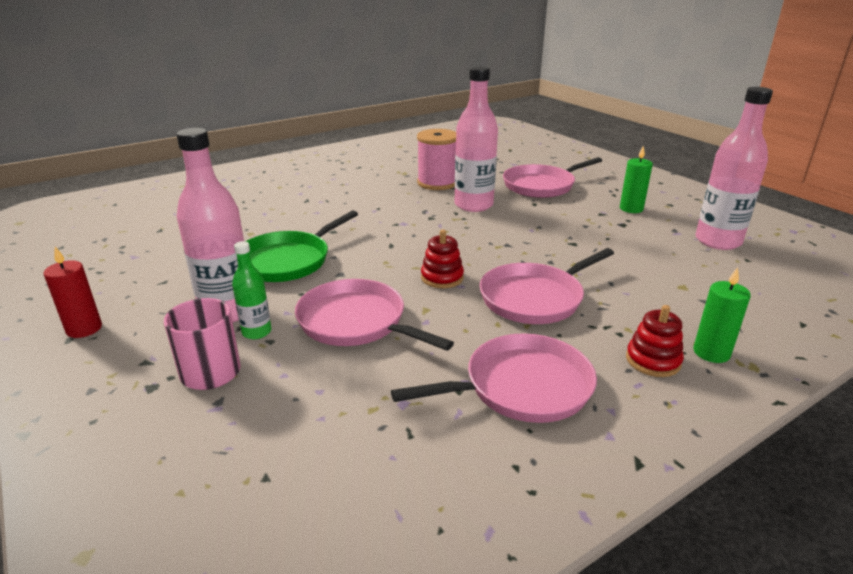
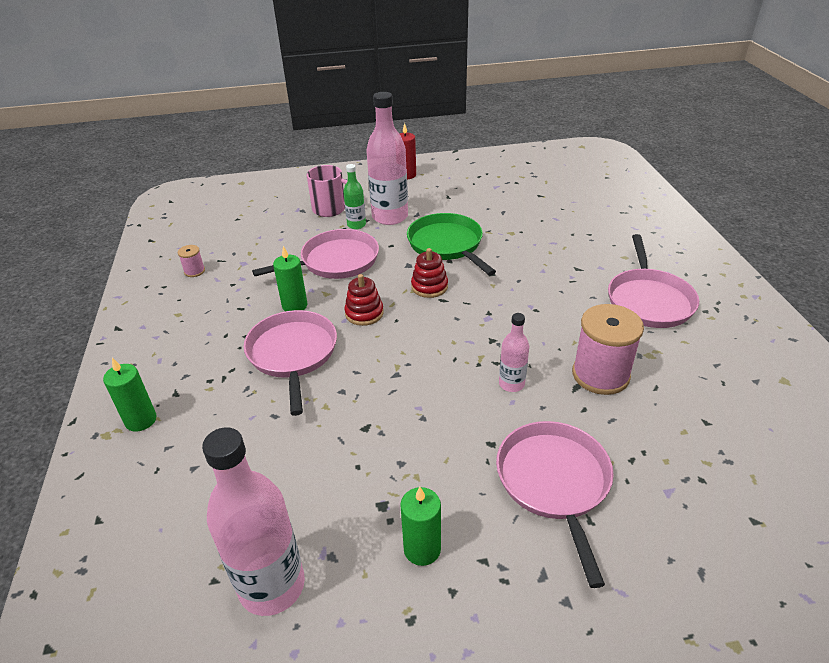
camera: 115 degrees right, 10 degrees up
(455, 449) = (194, 271): none -> pink spool
(463, 322) = (294, 306): none -> green candle
(473, 205) = (511, 384): pink bottle -> pink bottle, size x0.51
(521, 387) = (210, 309): pink pan -> pink pan (649, 300)
(653, 360) = (168, 381): red stacking toy -> red stacking toy (429, 287)

